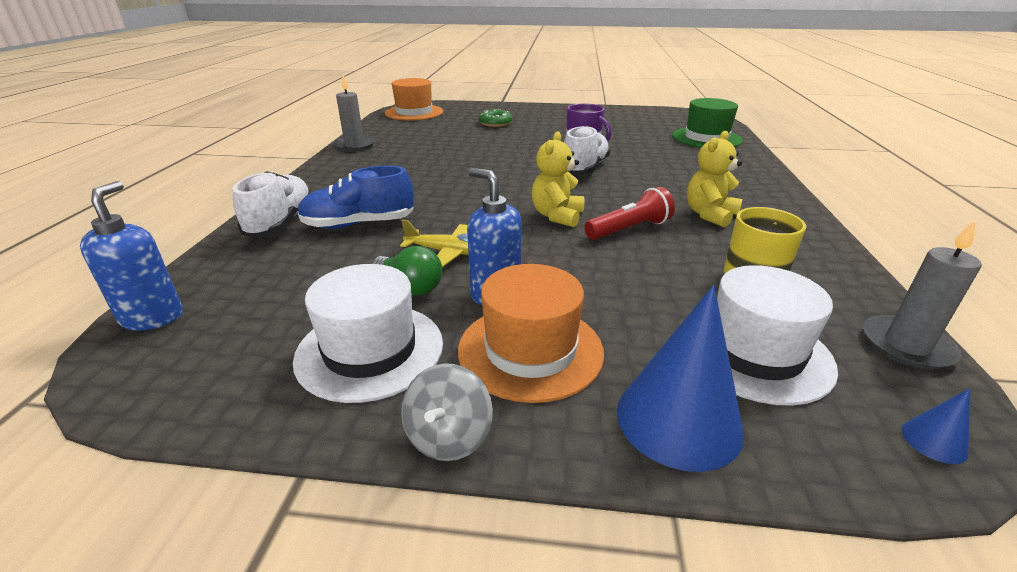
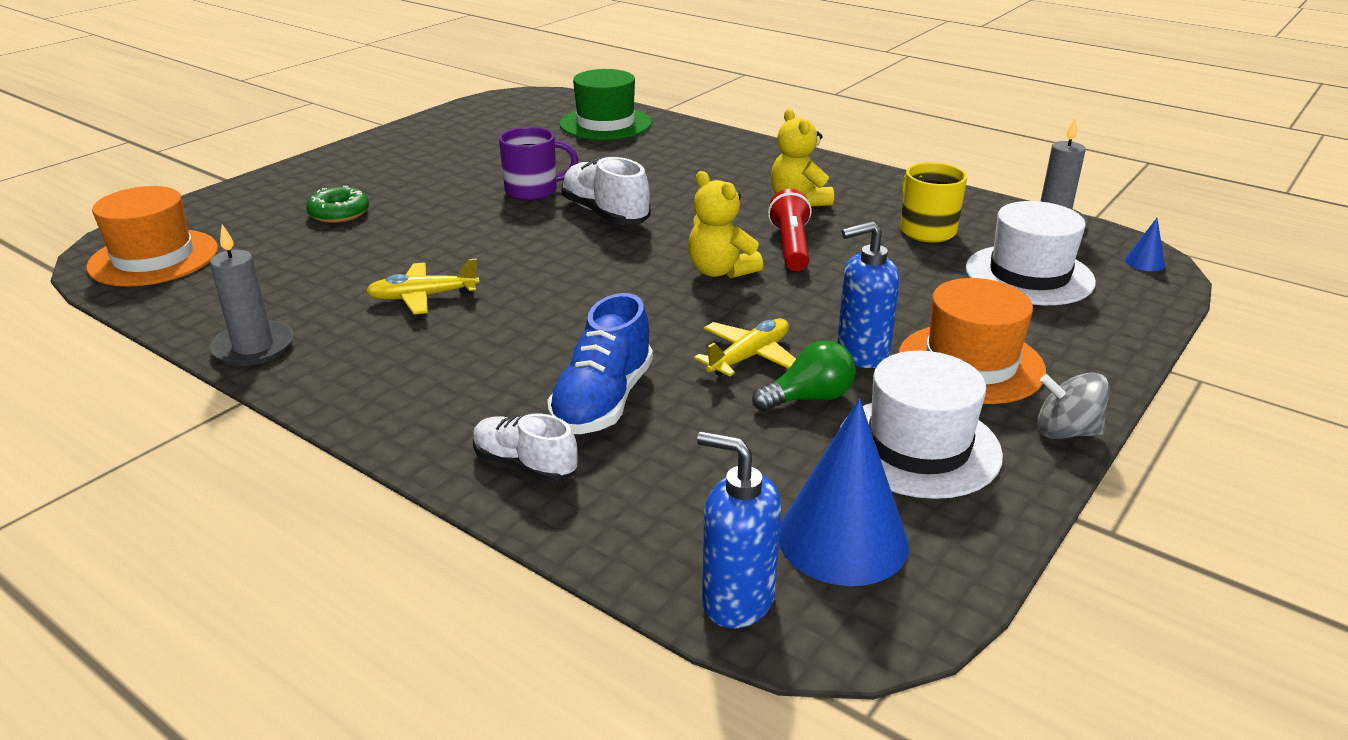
camera: 60 degrees left, 0 degrees up
(281, 222) = (525, 465): white shoe -> white shoe, size x0.66
(432, 158) = (423, 297): none -> yellow plane
(448, 437) = (1066, 432): grey spinning top -> grey spinning top turned 150 degrees clockwise
(678, 420) = (1089, 333): blue cone -> blue cone (842, 539)

